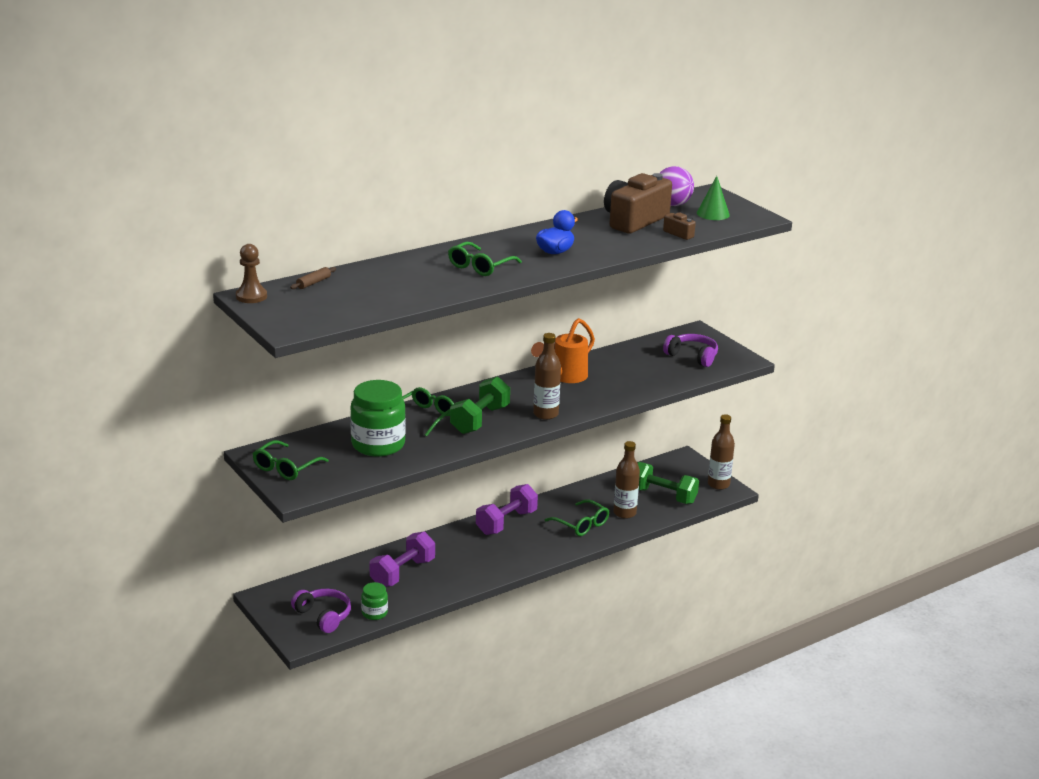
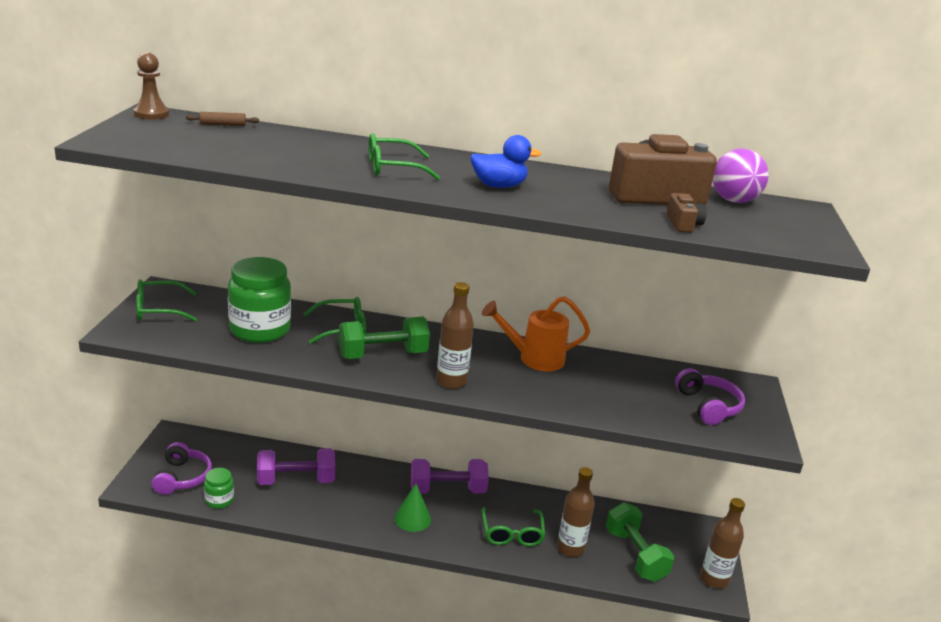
camera: 40 degrees right, 0 degrees up
(713, 214) = (768, 224): green cone -> green cone (412, 519)

